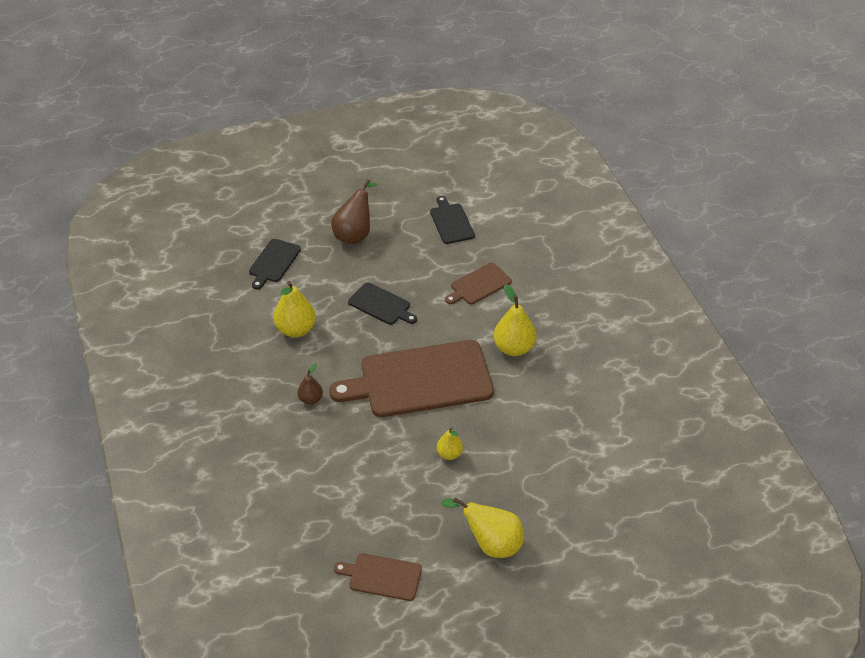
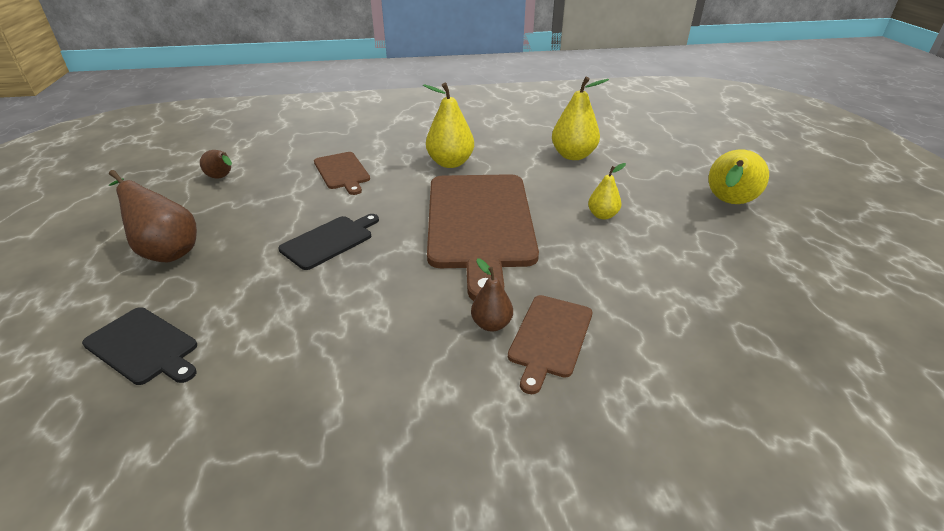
camera: 80 degrees left, 10 degrees down
(296, 329) = (329, 330): yellow pear -> yellow pear (573, 155)
(382, 576) = (811, 282): brown cutting board -> brown cutting board (550, 338)
(451, 222) = (222, 178): black cutting board -> brown pear

